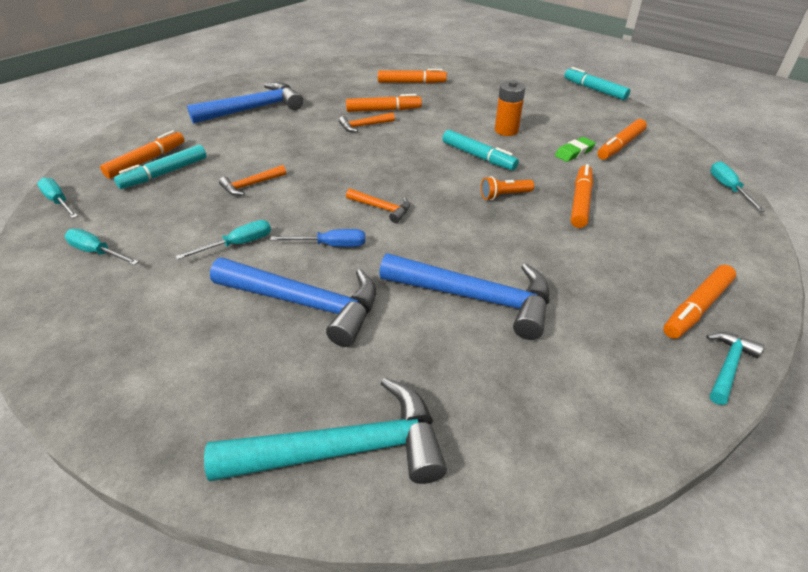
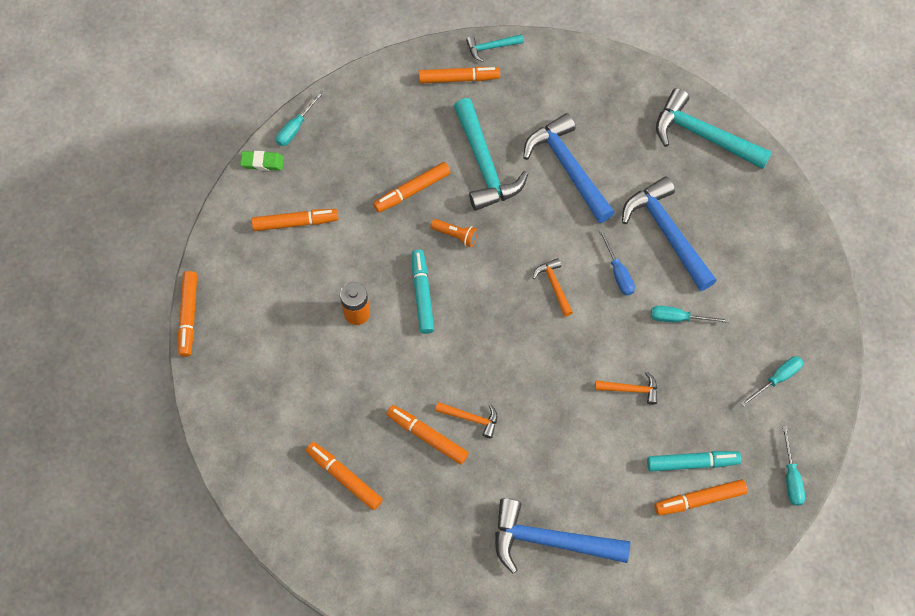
camera: 140 degrees left, 25 degrees up
(97, 252) = (777, 379): turquoise screwdriver -> turquoise screwdriver turned 105 degrees counterclockwise
(331, 245) = (618, 272): blue screwdriver -> blue screwdriver turned 150 degrees counterclockwise
(555, 252) = (484, 164): none -> turquoise hammer
(574, 152) = (343, 242): green eraser -> green eraser (262, 162)
(594, 90) = (189, 315): turquoise marker -> orange marker

